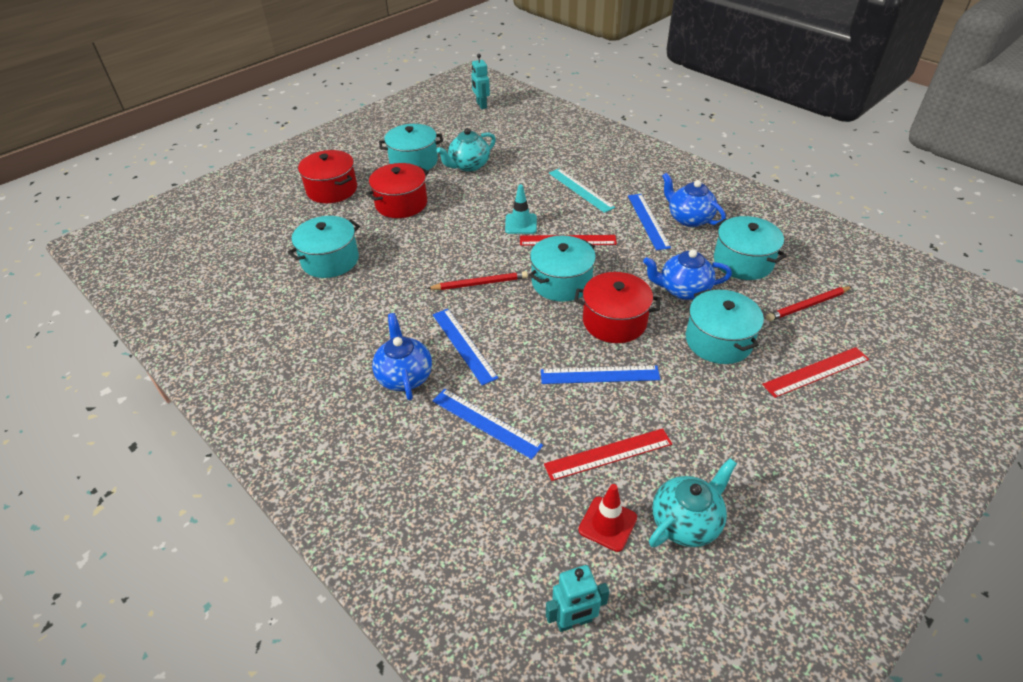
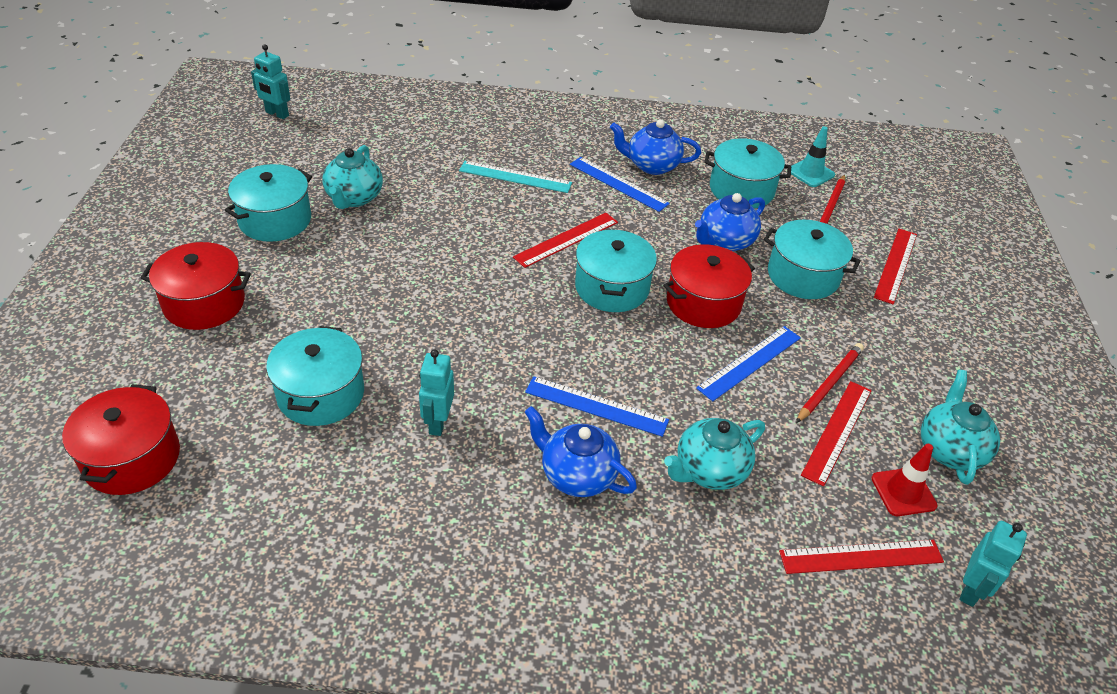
camera: 45 degrees left, 0 degrees up
(367, 305) = (438, 423): none -> turquoise robot
(401, 204) = (326, 280): red pot -> red pot (132, 458)
(479, 283) = (533, 331): red pencil -> red pencil (829, 384)
(486, 423) = (709, 471): blue ruler -> turquoise teapot
(520, 541) = (861, 557): none -> red ruler
(521, 224) = (497, 243): turquoise traffic cone -> turquoise traffic cone (811, 173)

